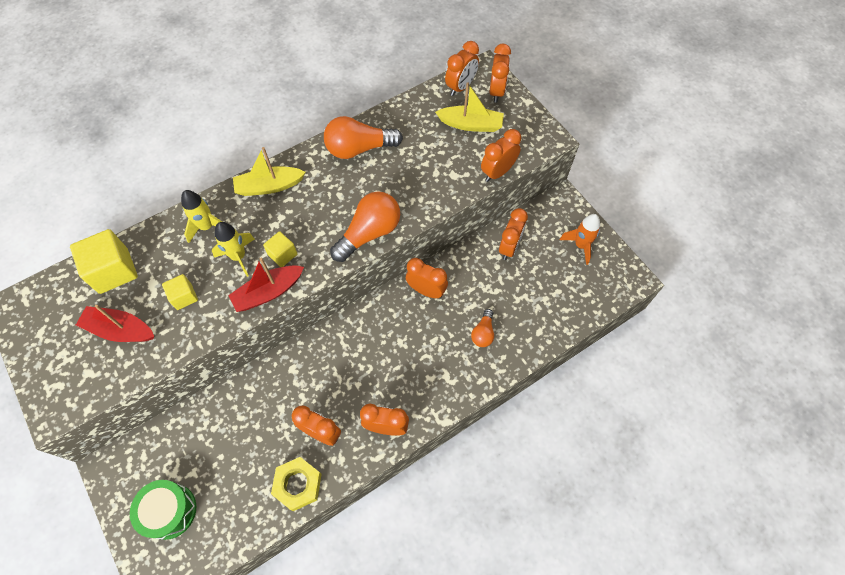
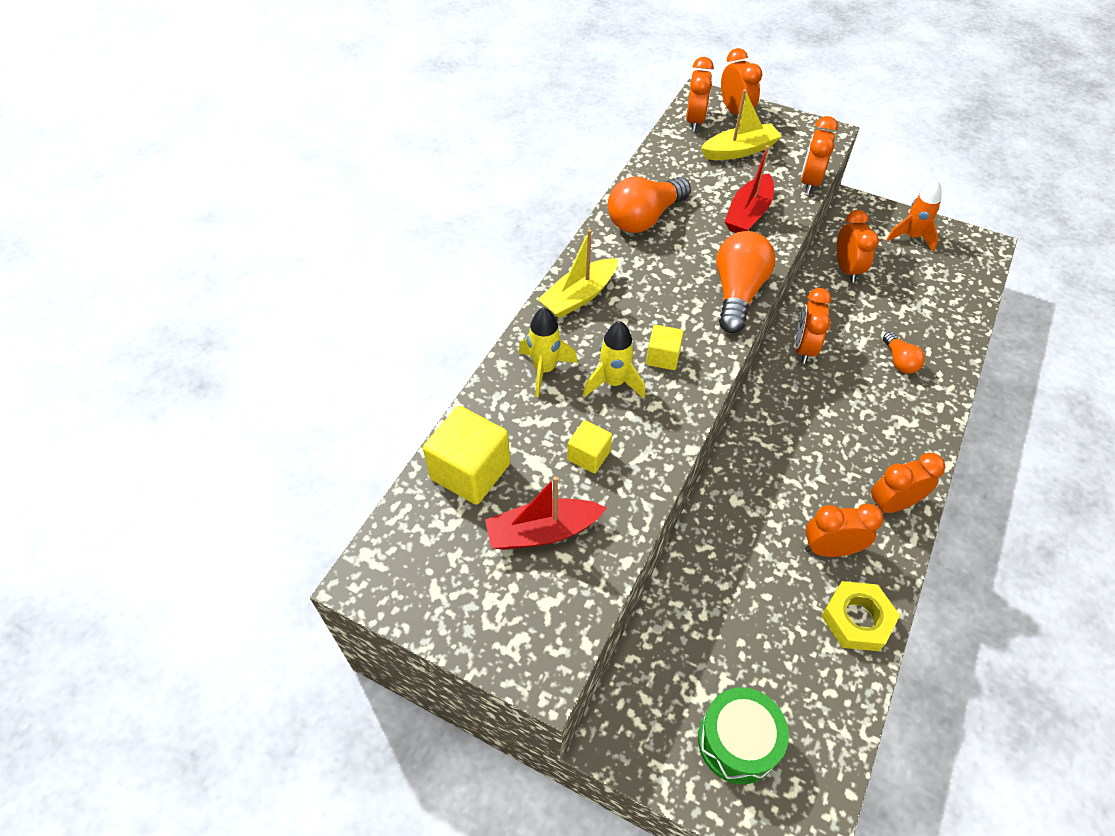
camera: 30 degrees left, 10 degrees down
(268, 292) = (685, 402): red boat -> red boat (748, 214)
(426, 290) = (804, 348): orange clock -> orange clock turned 75 degrees counterclockwise

